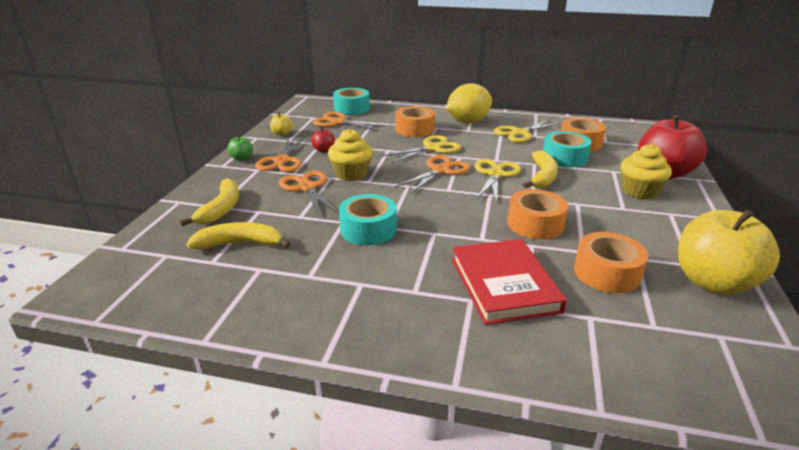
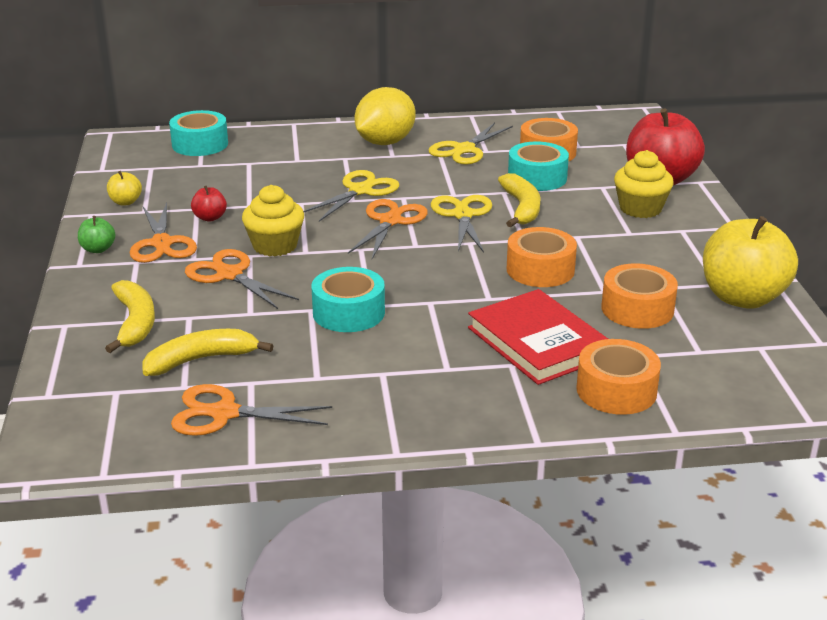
camera: 20 degrees left, 0 degrees up
(338, 122) = (196, 170): orange scissors -> orange scissors (224, 413)
(414, 129) = (317, 165): orange tape -> orange tape (616, 390)

